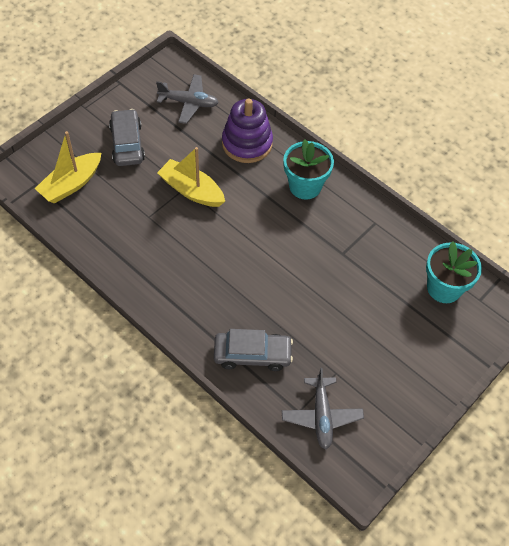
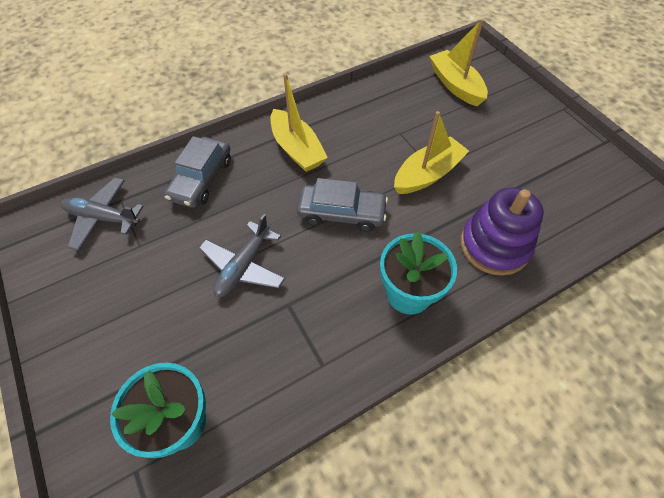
camera: 110 degrees right, 0 degrees up
(127, 144) = (506, 133): grey car -> grey car (341, 213)
(189, 103) = (571, 200): grey plane -> grey plane (243, 266)
(192, 290) = (297, 149): none -> yellow boat

